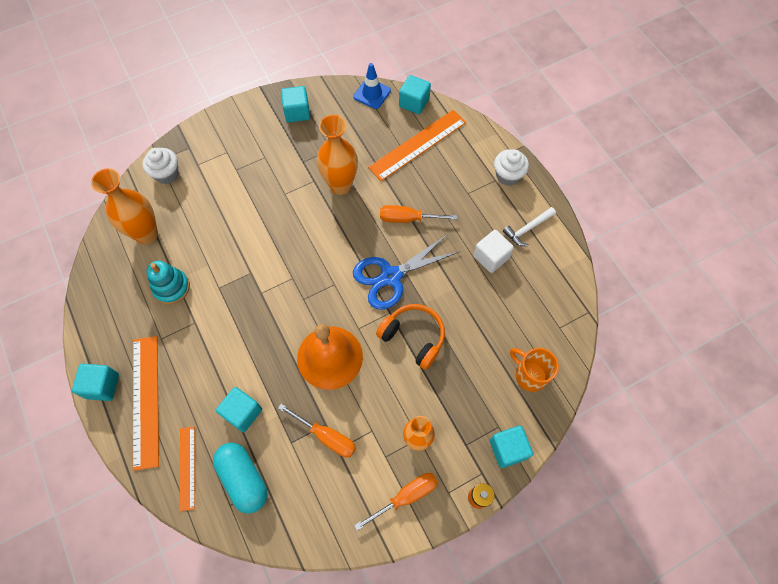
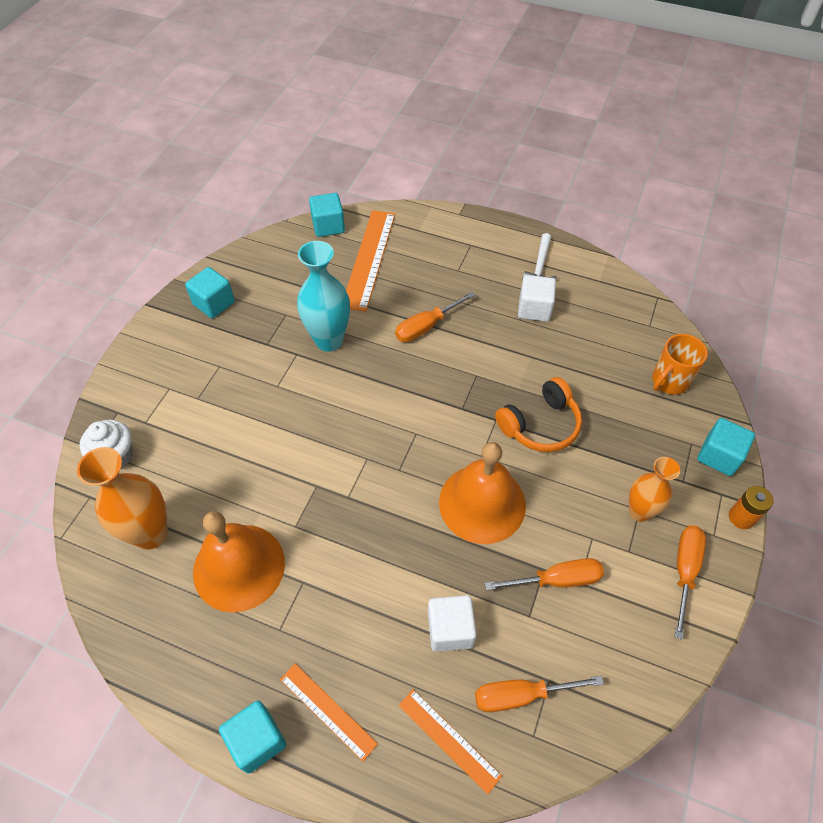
camera: 40 degrees left, 10 degrees down
(145, 400) = (327, 711): orange ruler -> orange ruler, size x0.58
(171, 287) = (239, 567): turquoise stacking toy -> orange bell
(242, 413) = (450, 629): turquoise cube -> white cube
(243, 479) = (520, 695): turquoise capsule -> orange screwdriver
(340, 185) = (329, 340): orange vase -> turquoise vase
(372, 94) = (277, 242): blue traffic cone -> none
(390, 277) = (463, 387): blue scissors -> none
(413, 337) = (540, 425): orange headphones -> orange headphones turned 150 degrees clockwise
(507, 175) = (477, 234): white cupcake -> none
(529, 375) = (669, 381): orange mug -> orange mug turned 45 degrees counterclockwise

